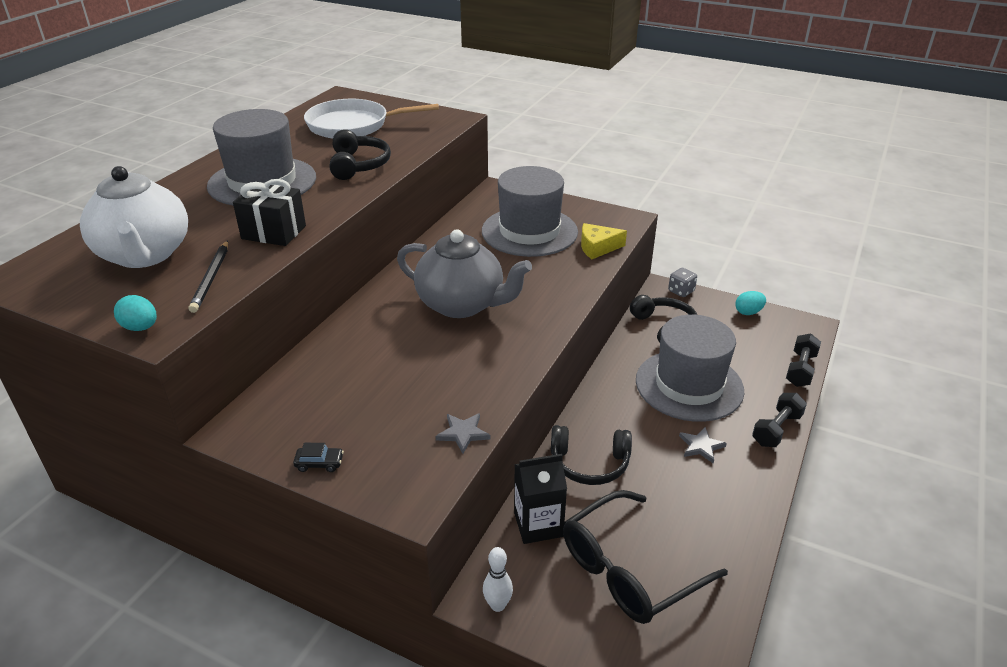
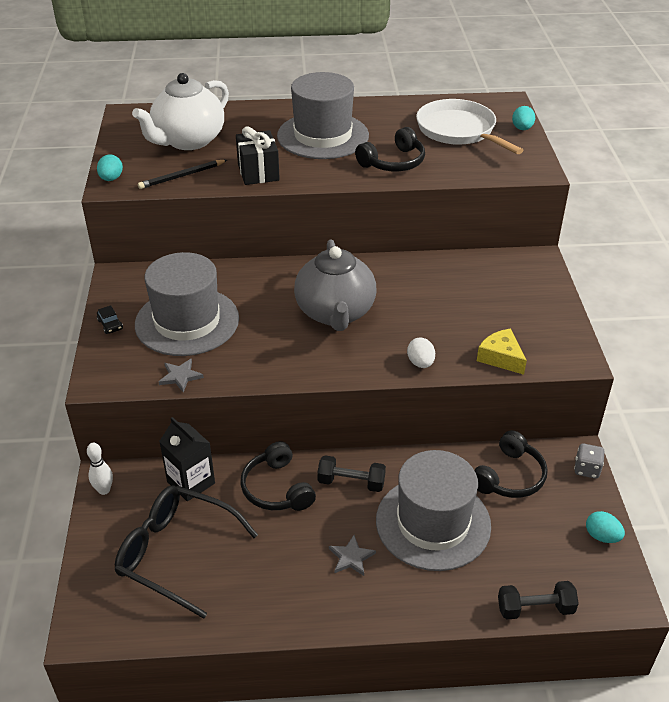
camera: 60 degrees right, 5 degrees up
(388, 103) = (522, 129): none -> turquoise egg
(529, 231) = (484, 306): grey hat -> grey hat (187, 321)
(571, 285) = (420, 363): none -> white egg
(776, 429) = (418, 610): black dumbbell -> black dumbbell (351, 482)

